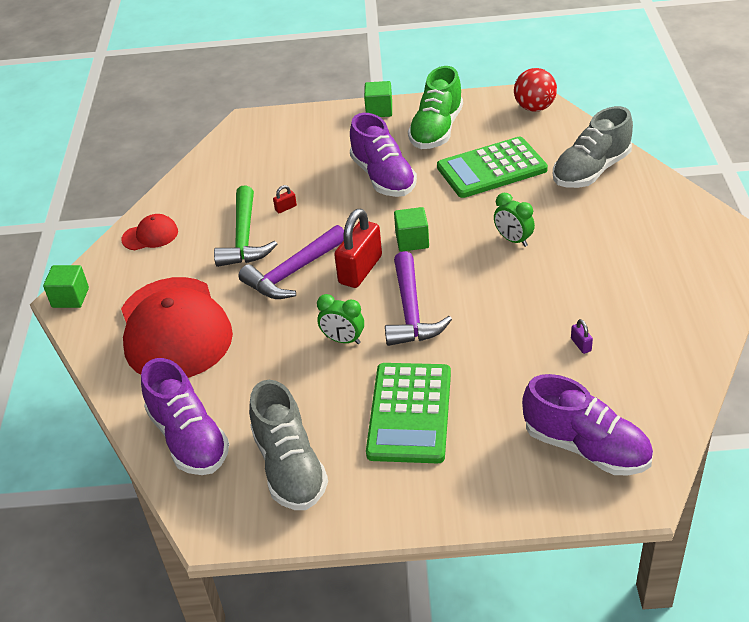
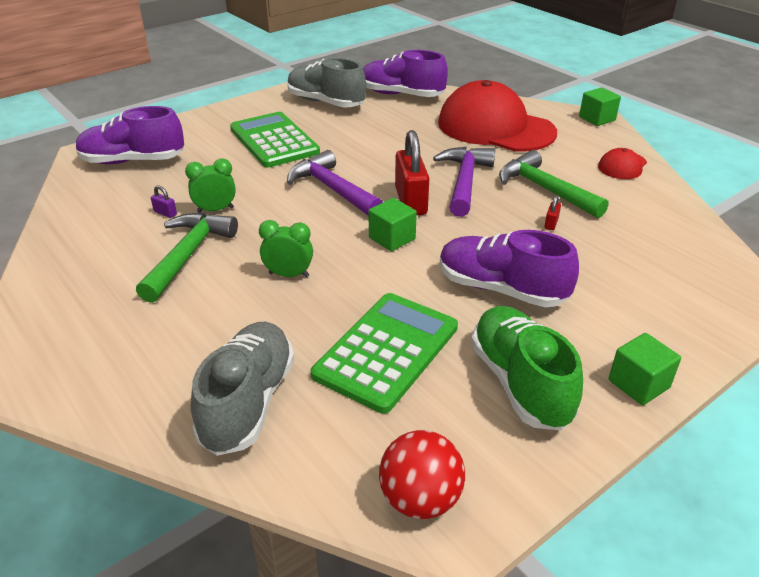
camera: 140 degrees right, 5 degrees down
(343, 340) = (366, 158): green clock -> green clock (215, 210)
(580, 287) = (188, 255): none -> green hammer

